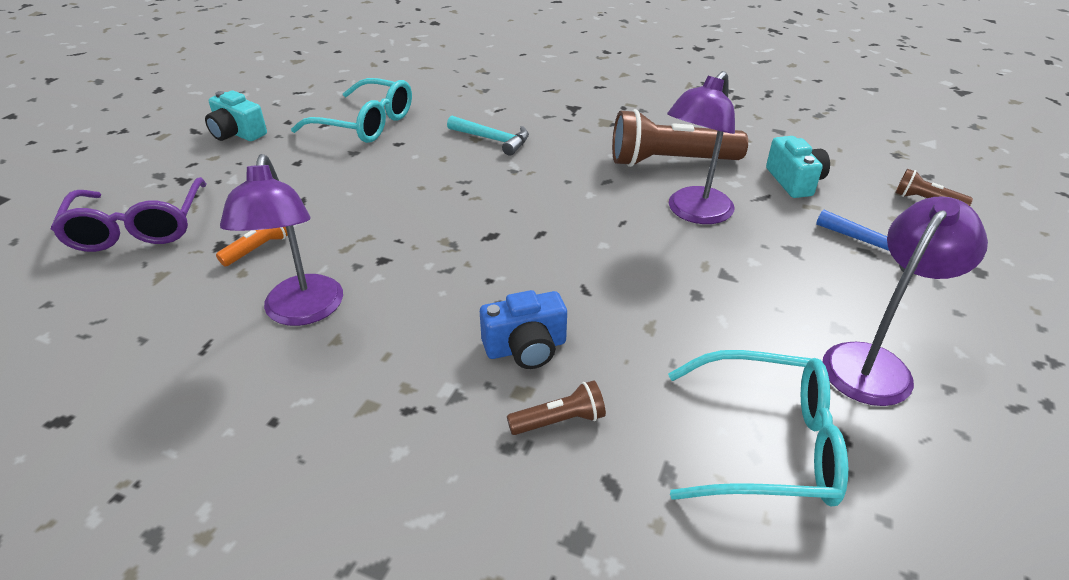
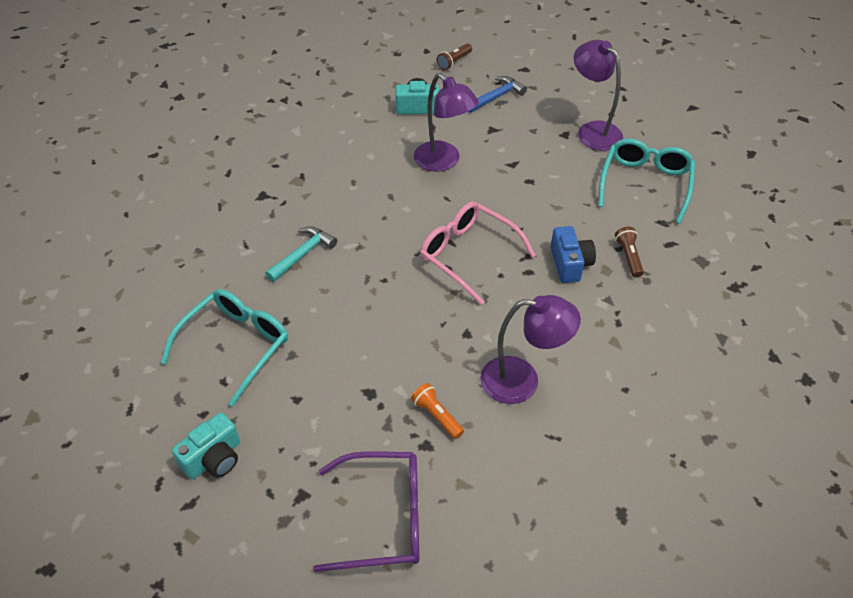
camera: 80 degrees left, 10 degrees up
(520, 249) = (468, 255): none -> pink glasses
(670, 162) = (373, 158): brown flashlight -> none

